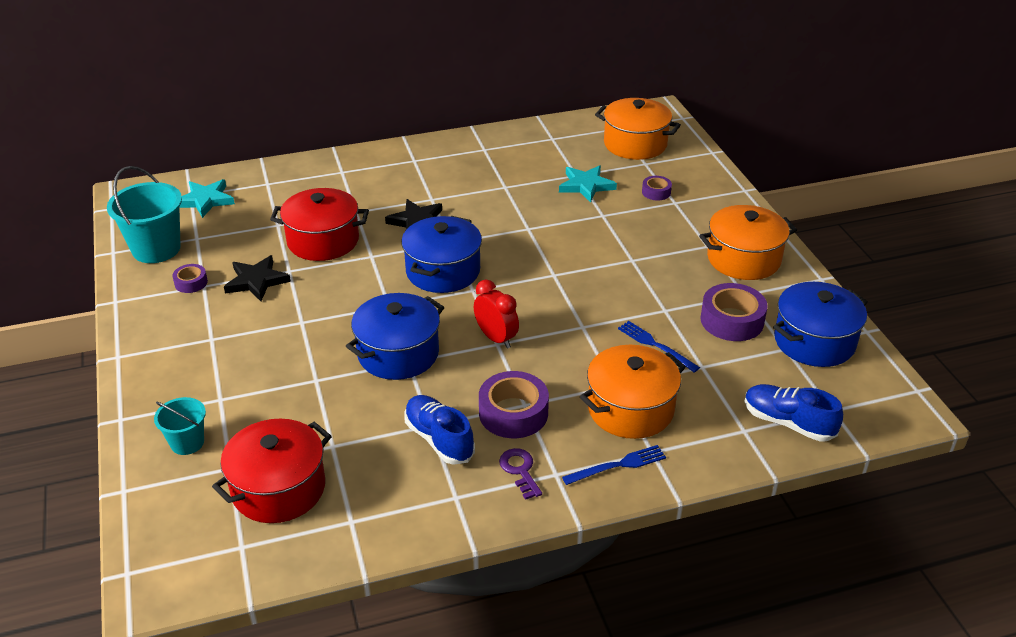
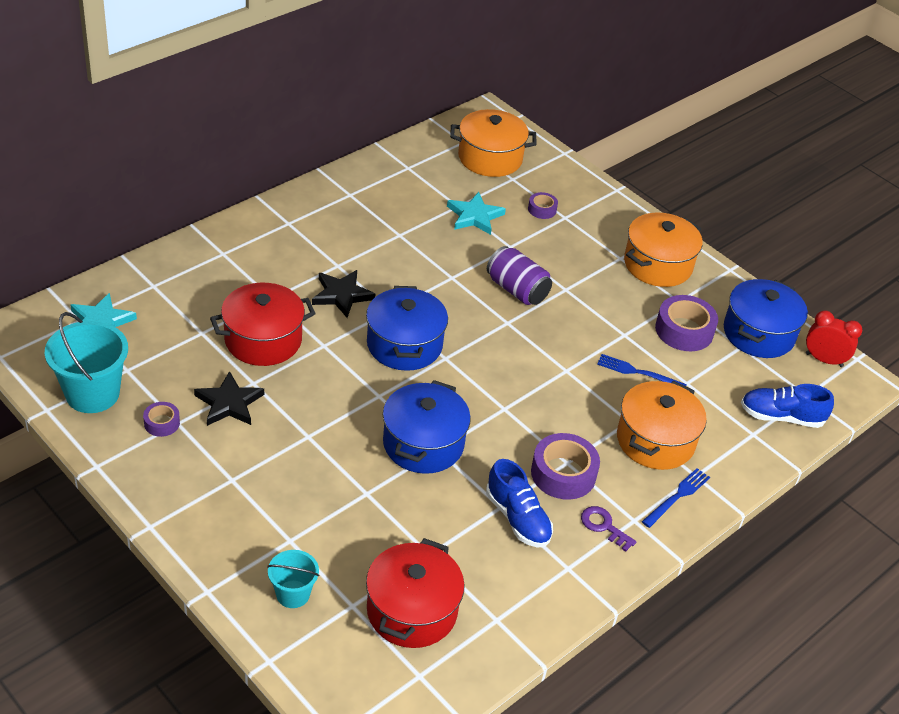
camera: 30 degrees left, 5 degrees up
(439, 439) = (518, 518): blue shoe -> blue shoe turned 150 degrees counterclockwise
(496, 338) = (500, 403): red clock -> red clock (824, 360)
(583, 251) = (517, 290): none -> purple can

